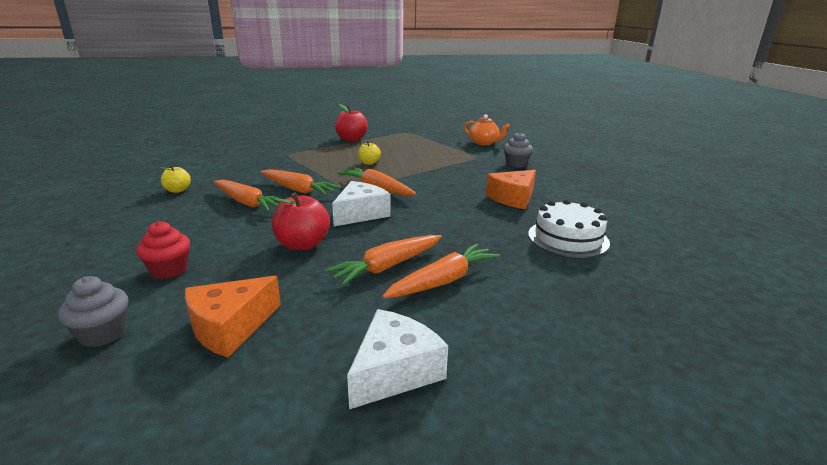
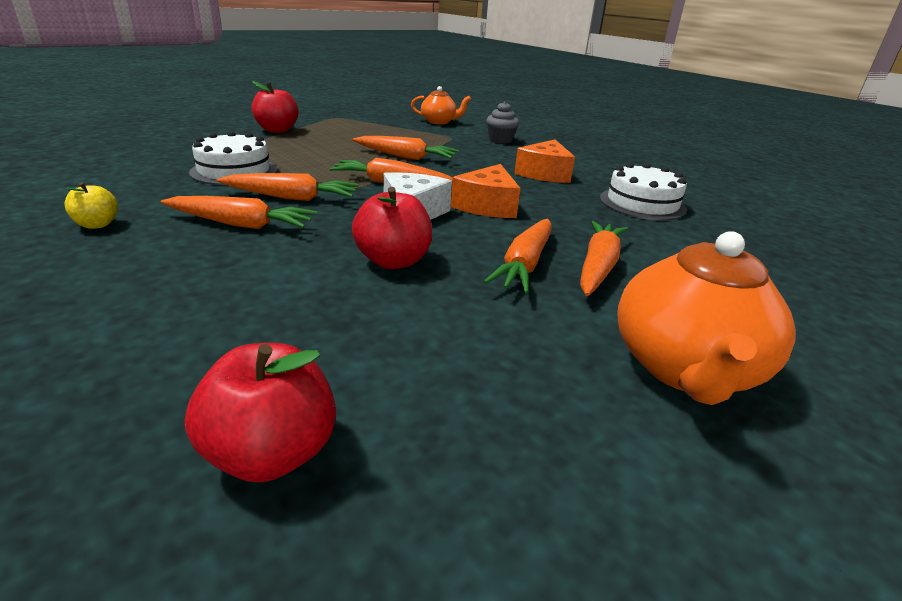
camera: 30 degrees left, 5 degrees up
(103, 334) = (272, 453): grey cupcake -> red apple
(169, 270) = (249, 335): red cupcake -> none
(230, 327) = (447, 382): orange cheese -> orange cheese (487, 206)
(288, 166) = (234, 171): none -> white cake
(369, 163) = (340, 155): yellow apple -> none
(394, 371) = (685, 369): white cheese -> orange teapot
(415, 170) = (405, 157): none -> orange carrot

